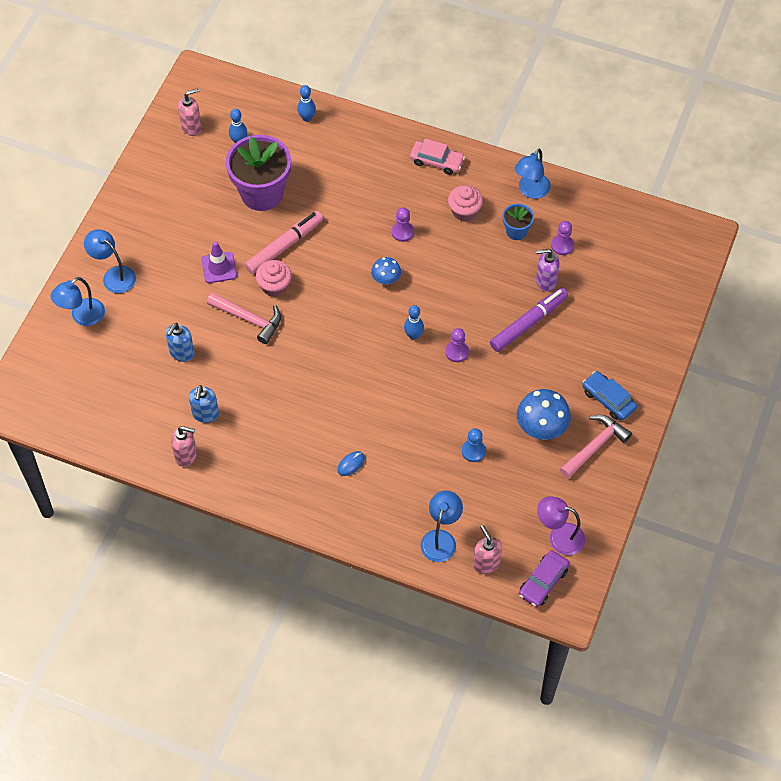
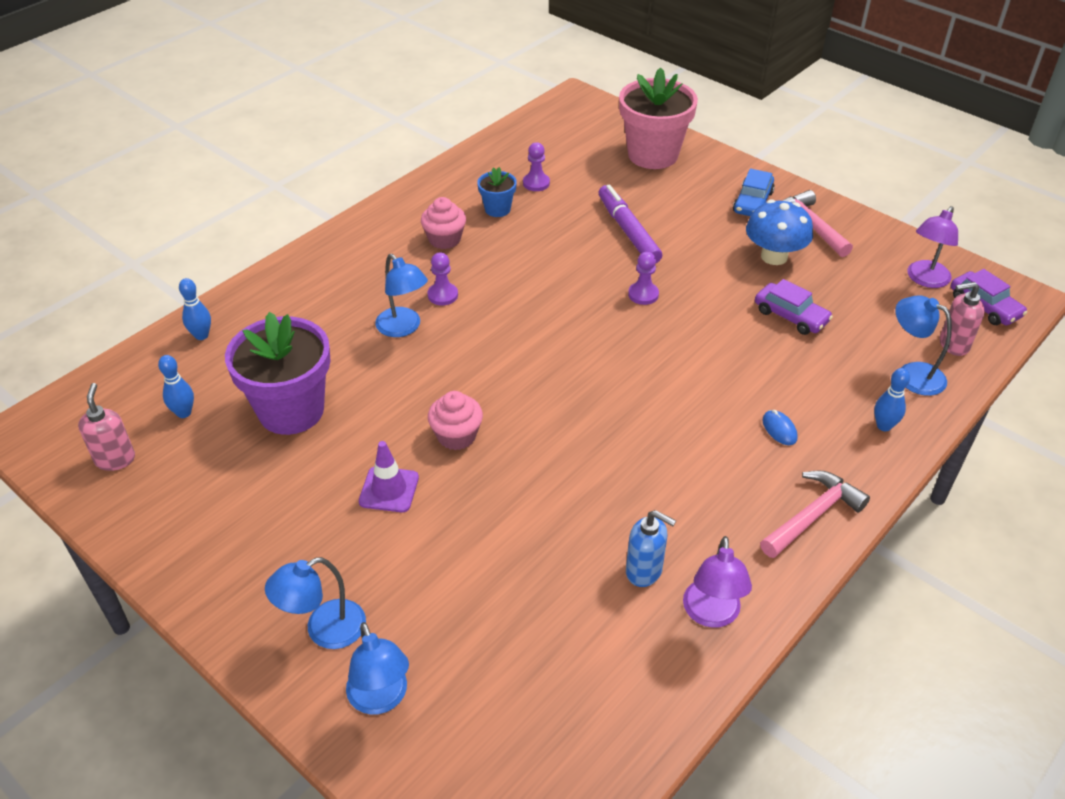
camera: 70 degrees left, 15 degrees down
(181, 353) = (520, 574): blue soap dispenser -> none
(186, 455) = (711, 615): pink soap dispenser -> purple lamp
(249, 319) = (499, 477): pink hammer -> pink hammer (813, 515)
(284, 246) = (395, 409): pink marker -> none
(386, 279) = (505, 326): blue mushroom -> none
(413, 335) = (602, 324): blue bowling pin -> blue bowling pin (884, 426)
(436, 161) = (357, 243): pink car -> none
(473, 451) = (791, 316): blue pawn -> purple car
(531, 191) = (449, 186): blue lamp -> blue lamp (403, 328)
(545, 281) = (577, 206): purple soap dispenser -> none
(608, 399) = (752, 202): blue car -> blue car turned 45 degrees counterclockwise
(642, 314) = (653, 155): none -> pink flower pot

